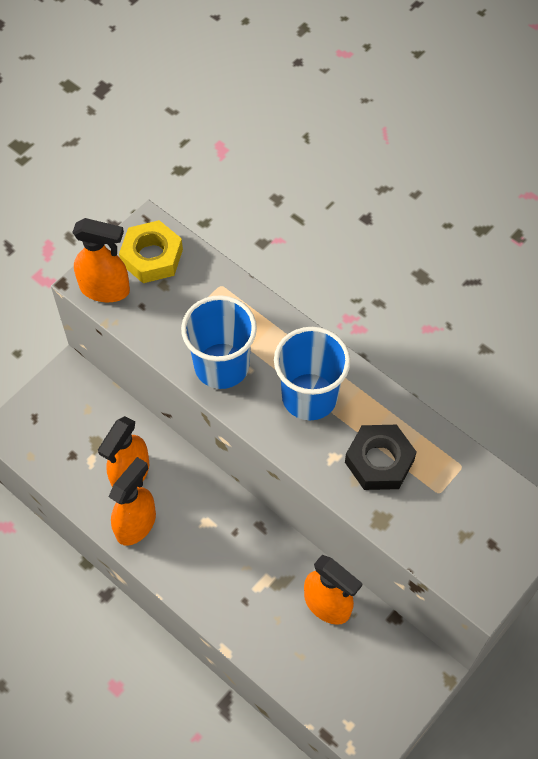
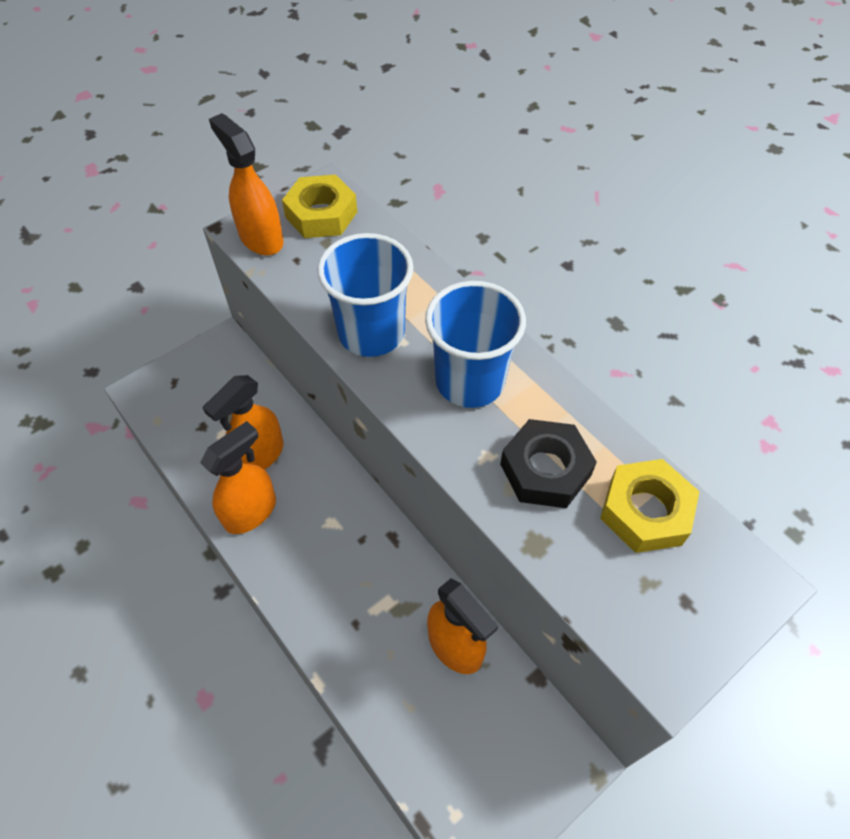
camera: 10 degrees right, 5 degrees down
(105, 289) = (261, 238): orange spray bottle -> orange spray bottle turned 150 degrees counterclockwise
(457, 482) = (645, 511): none -> yellow nut

